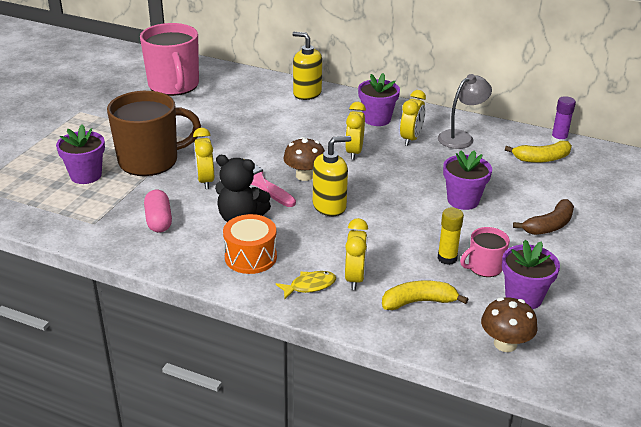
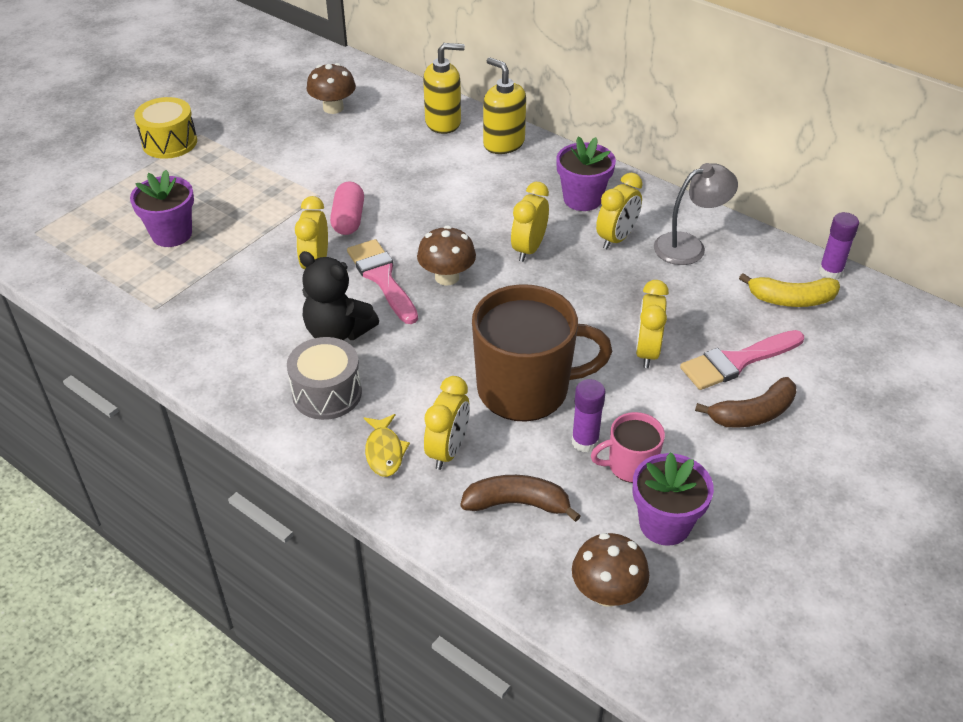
camera: 15 degrees right, 10 degrees up
(58, 119) = (169, 142): none -> yellow drum
(150, 161) = (258, 223): brown mug -> brown mug (525, 389)
(159, 220) = (234, 318): pink capsule -> pink capsule (348, 219)
(174, 85) = (333, 108): pink mug -> brown mushroom
(250, 257) = (327, 393): orange drum -> grey drum
(309, 286) = (384, 452): yellow fish -> yellow fish turned 90 degrees clockwise
(329, 206) = (460, 331): yellow soap dispenser -> yellow soap dispenser (443, 122)
(418, 302) = (517, 504): yellow banana -> brown banana
(447, 258) = (585, 442): yellow glue stick -> purple glue stick
(463, 200) = (647, 352): purple flower pot -> yellow clock
(524, 198) = (737, 361): none -> pink brush

